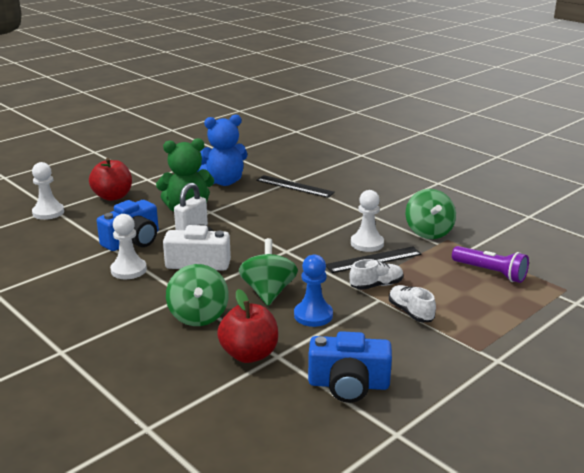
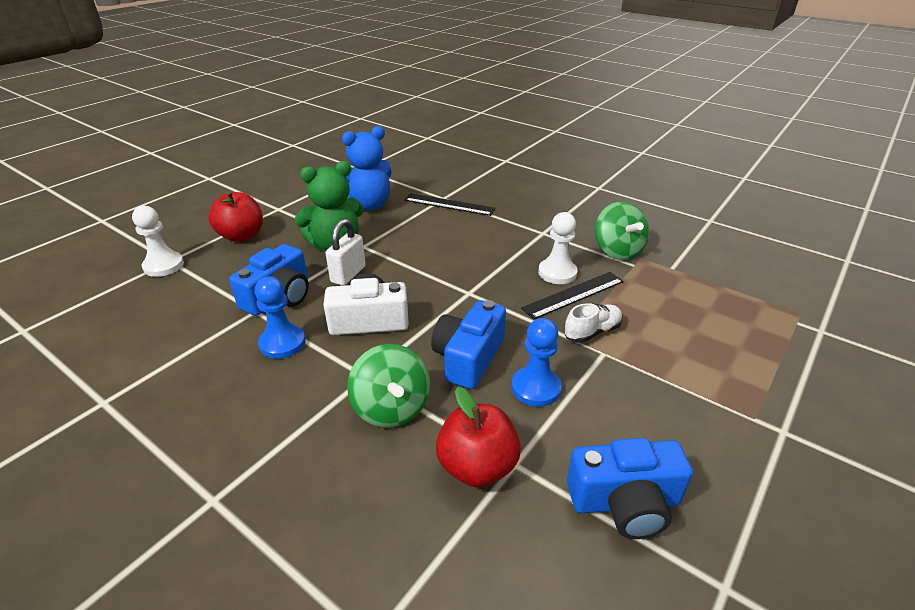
camera: 10 degrees left, 10 degrees up
(128, 270) = (282, 343): white pawn -> blue pawn
(268, 292) = (468, 357): green spinning top -> blue camera
(410, 312) = (648, 368): white shoe -> none
(490, 272) = (709, 299): purple flashlight -> none

